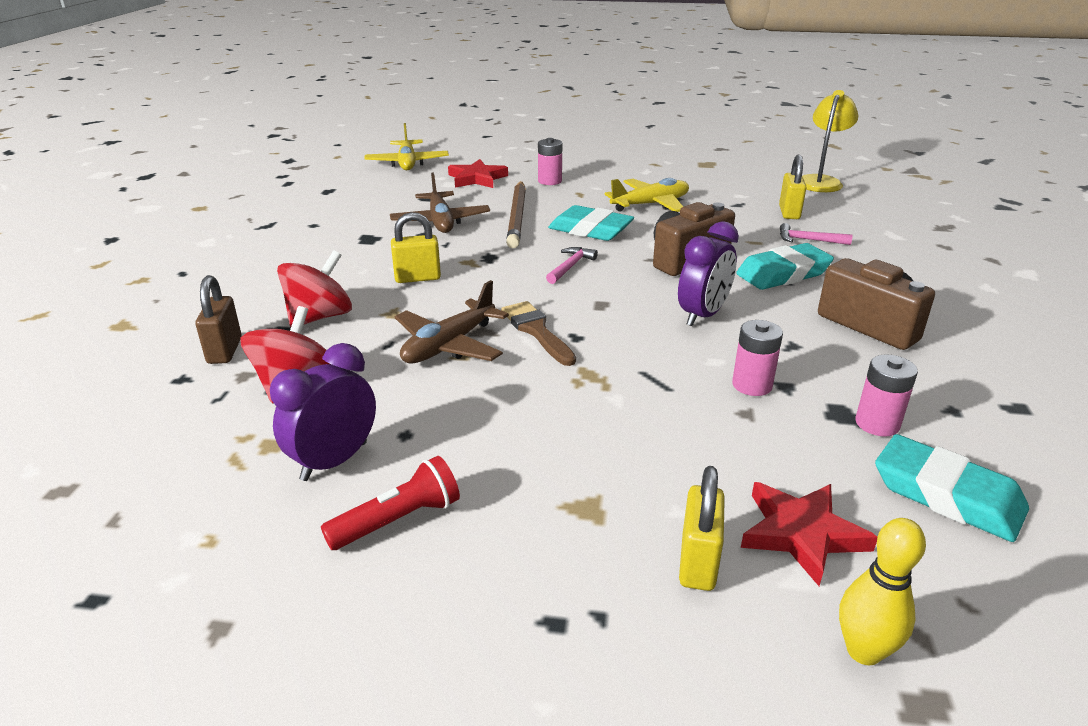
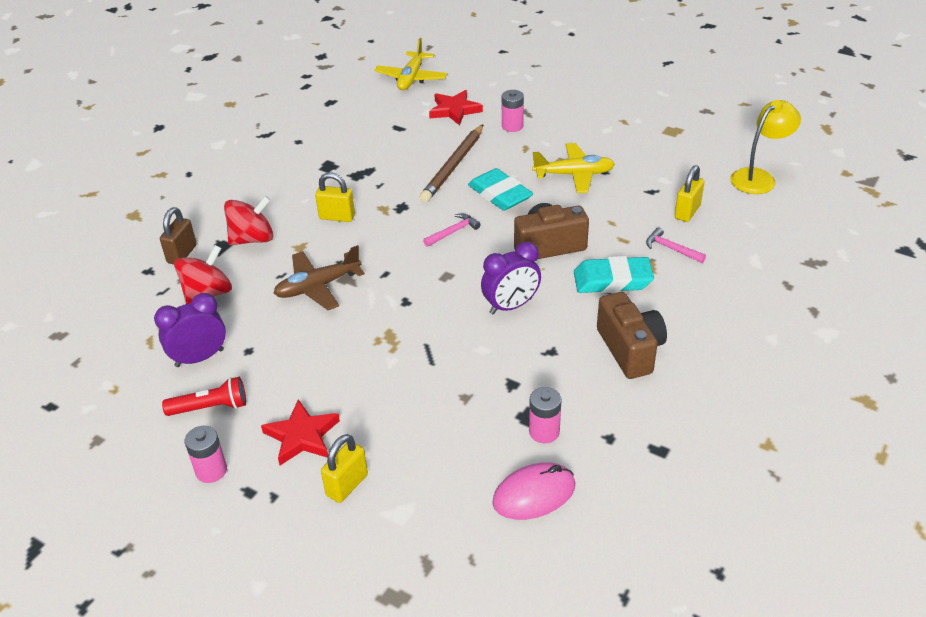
camera: 25 degrees right, 10 degrees up
(440, 222) = (391, 158): brown plane -> none
(536, 331) = (383, 289): brown brush -> none
(752, 385) = (489, 376): pink battery -> pink battery (211, 470)
(801, 534) = (420, 488): red star -> red star (302, 436)
(863, 651) = (389, 561): yellow bowling pin -> none
(947, 495) = (534, 494): turquoise eraser -> pink mouse

